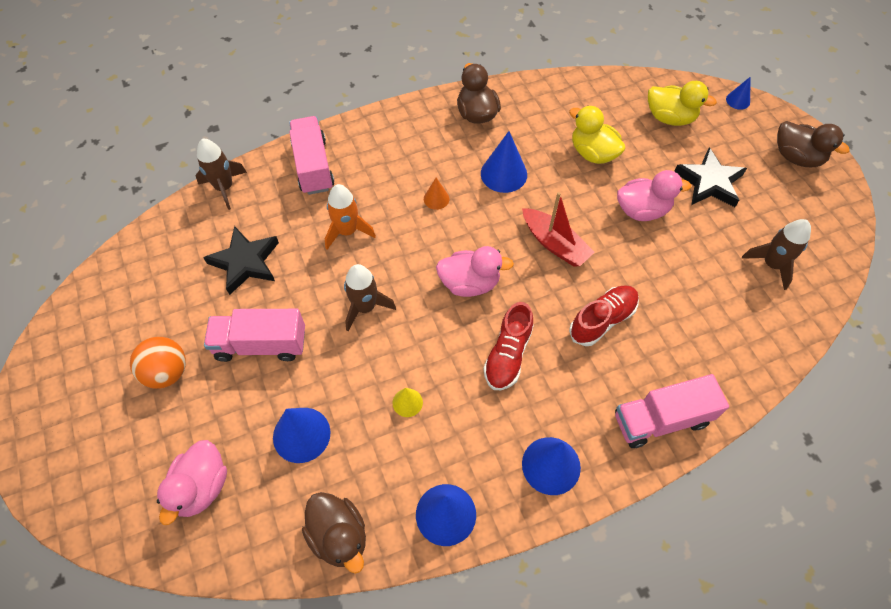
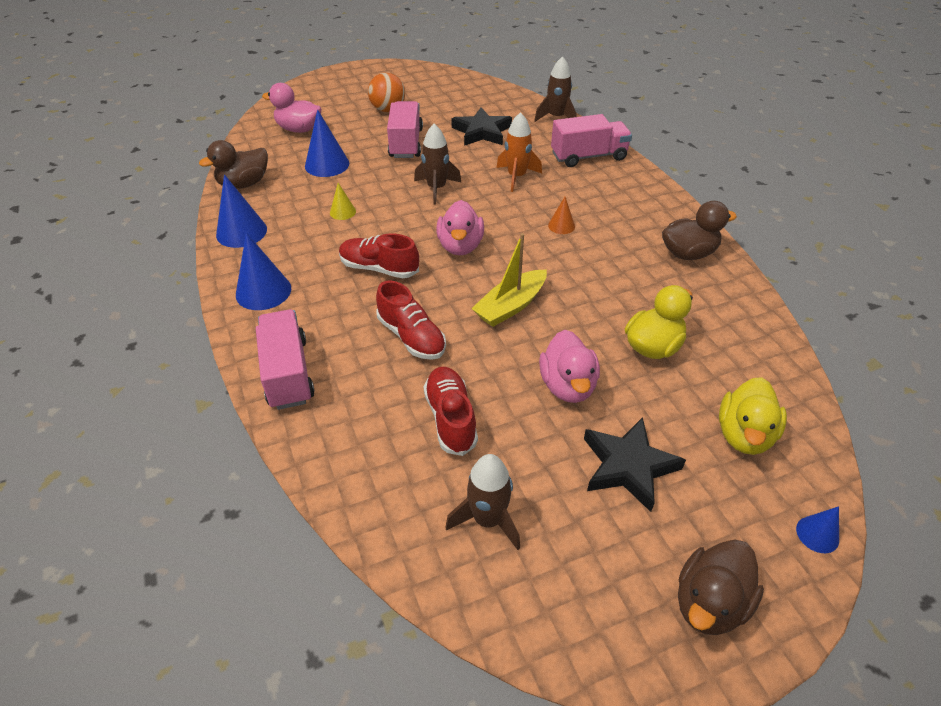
camera: 90 degrees right, 15 degrees down
(503, 174) = (603, 271): blue cone -> none
(554, 244) = (510, 306): red boat -> yellow boat
(688, 288) = (450, 418): none -> red shoe

